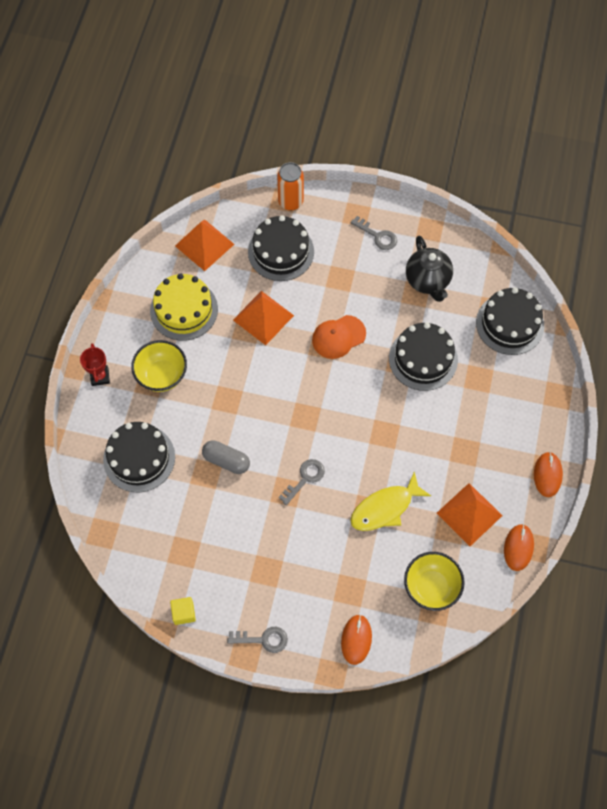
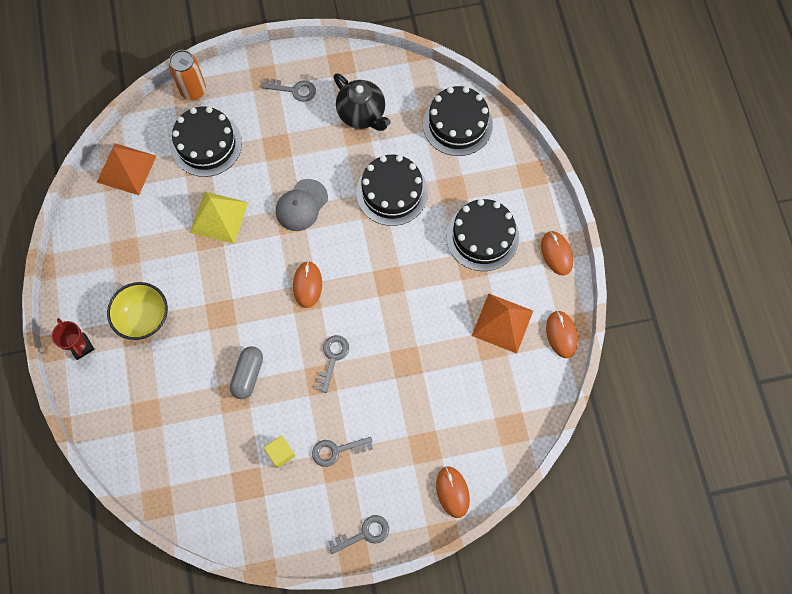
camera: 25 degrees left, 5 degrees up
(139, 458) = (159, 411): black cake -> black cake (482, 236)
(184, 310) = (136, 243): yellow cake -> none
(184, 613) = (275, 544): yellow cube -> yellow cube (280, 453)
(226, 461) = (248, 375): grey capsule -> grey capsule turned 75 degrees counterclockwise
(263, 317) = (219, 217): orange pyramid -> yellow pyramid
(272, 558) = (336, 451): none -> grey key
(312, 407) = (307, 285): none -> orange mouse
(338, 337) = (301, 205): orange cap -> grey cap
(385, 508) = (422, 352): yellow fish -> none
(431, 587) = (499, 409): yellow bowl -> none

